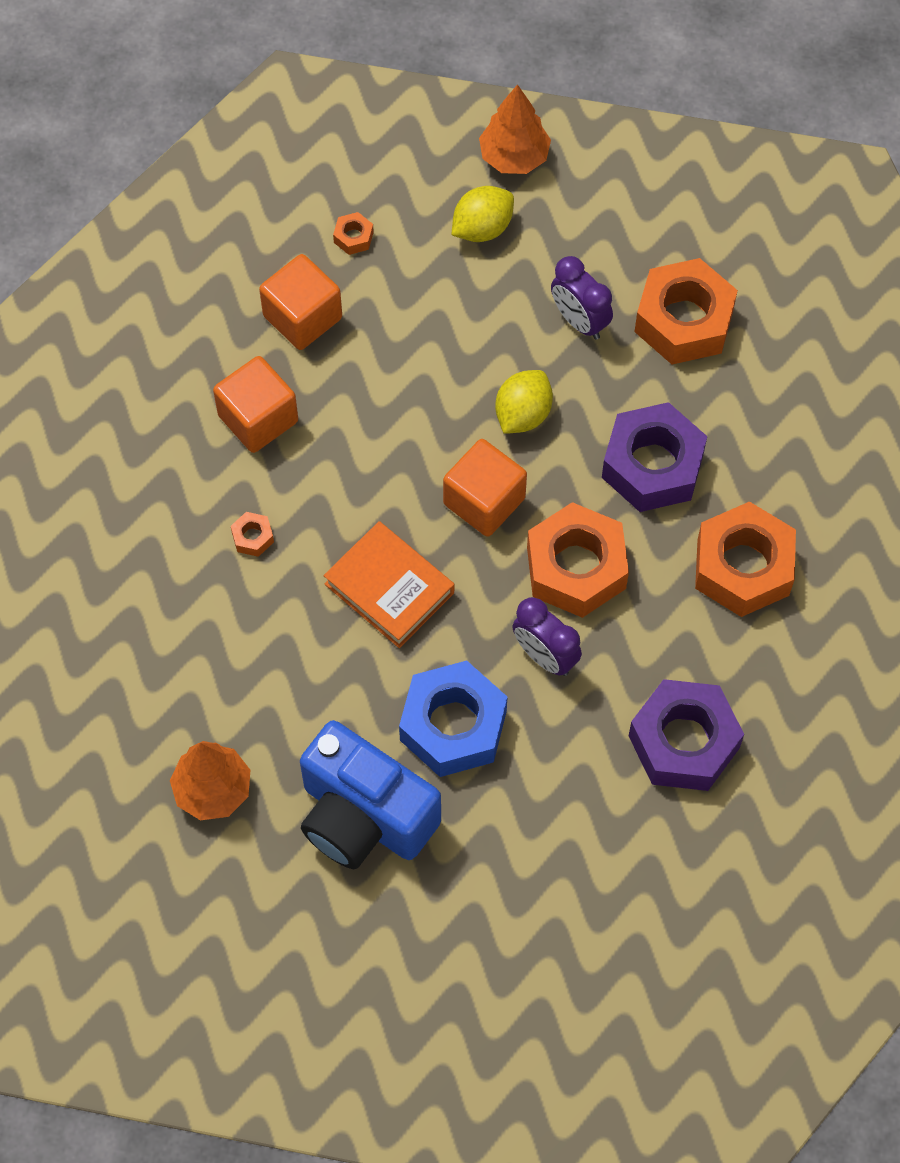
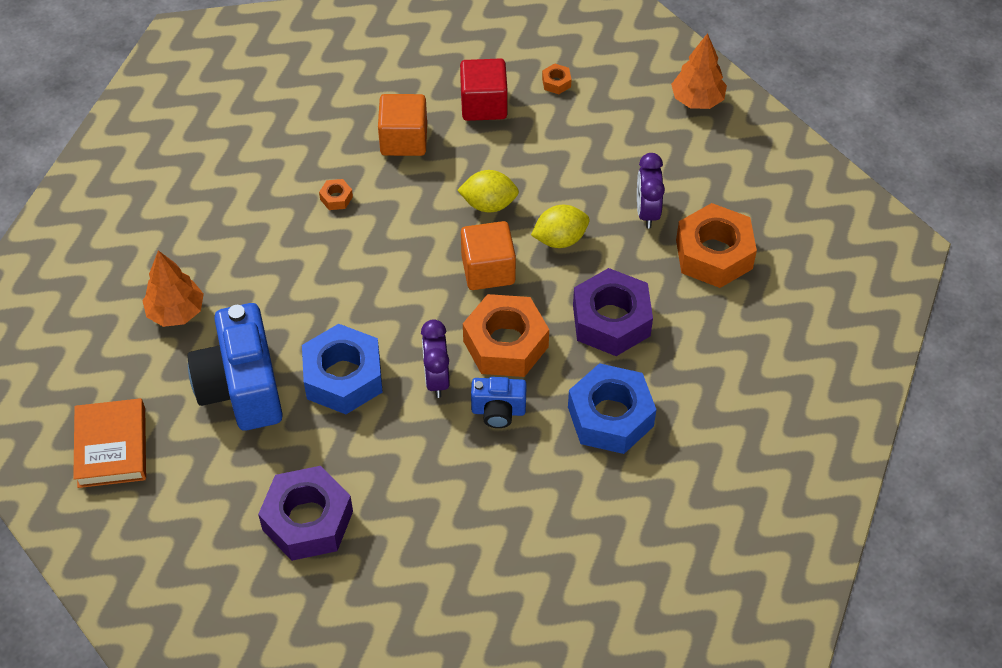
camera: 40 degrees right, 10 degrees down
(302, 317) = (484, 104): orange cube -> red cube
(389, 588) = (384, 278): orange book -> orange book (111, 447)
(482, 228) = (638, 125): yellow lemon -> yellow lemon (489, 204)
(635, 643) = (498, 411): none -> blue camera
(684, 742) = (471, 488): purple nut -> purple nut (307, 520)
(743, 567) = (610, 416): orange nut -> blue nut

